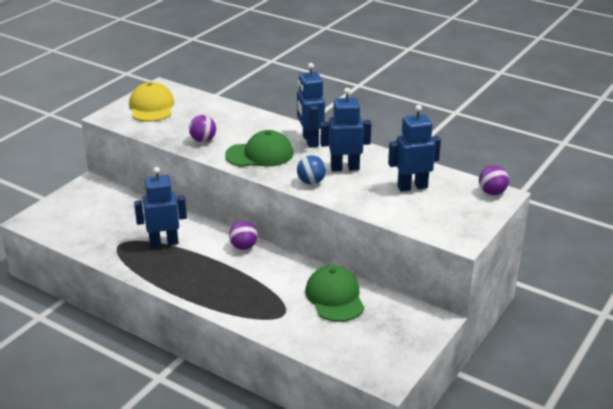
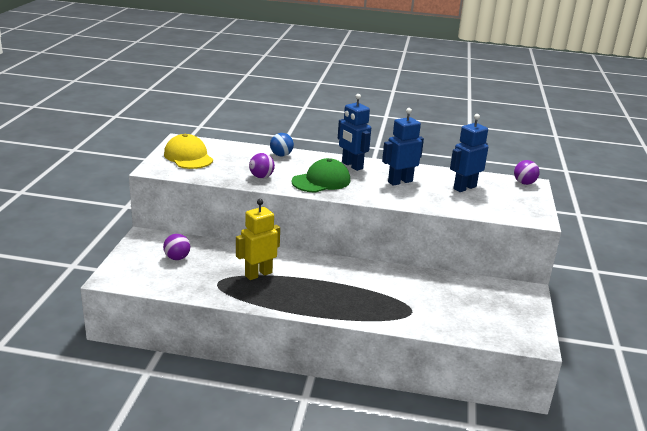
camera: 25 degrees left, 5 degrees down
(164, 243) = (258, 274): blue robot -> yellow robot
(243, 247) = (331, 264): purple ball -> purple ball (177, 258)
(311, 182) = (384, 195): blue ball -> blue ball (281, 155)
(335, 297) = (440, 289): green cap -> none

